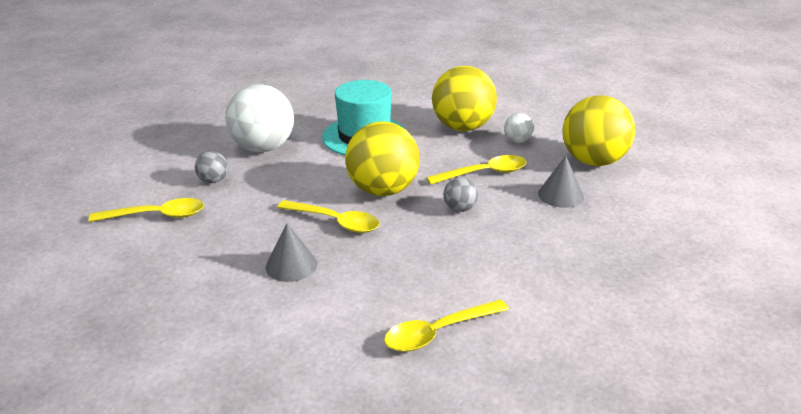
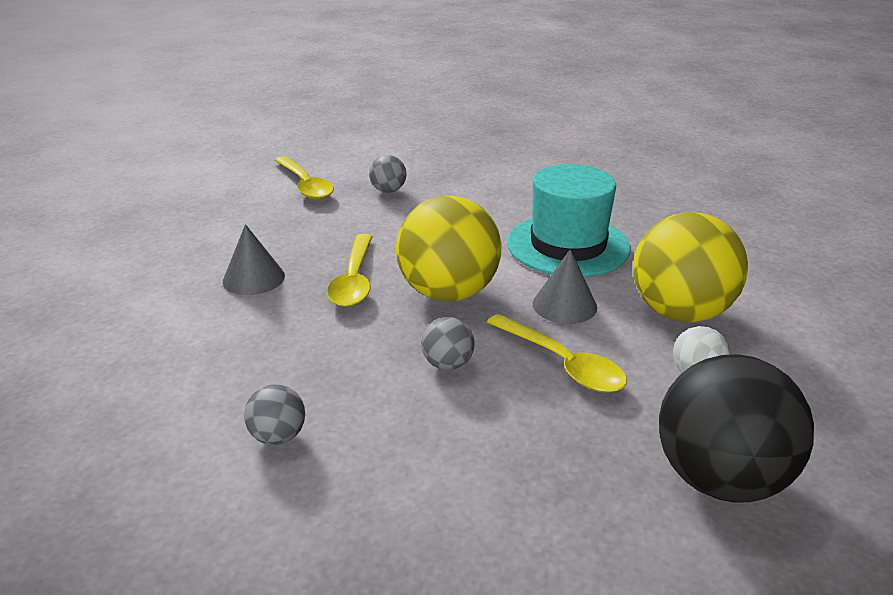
camera: 65 degrees right, 0 degrees up
(263, 148) = (478, 195): white ball -> none
(438, 332) = (154, 414): yellow spoon -> none
(492, 283) = (278, 436): none -> grey ball
(560, 195) = (565, 458): grey cone -> grey cone (564, 305)
(593, 161) = (720, 478): yellow ball -> black ball

